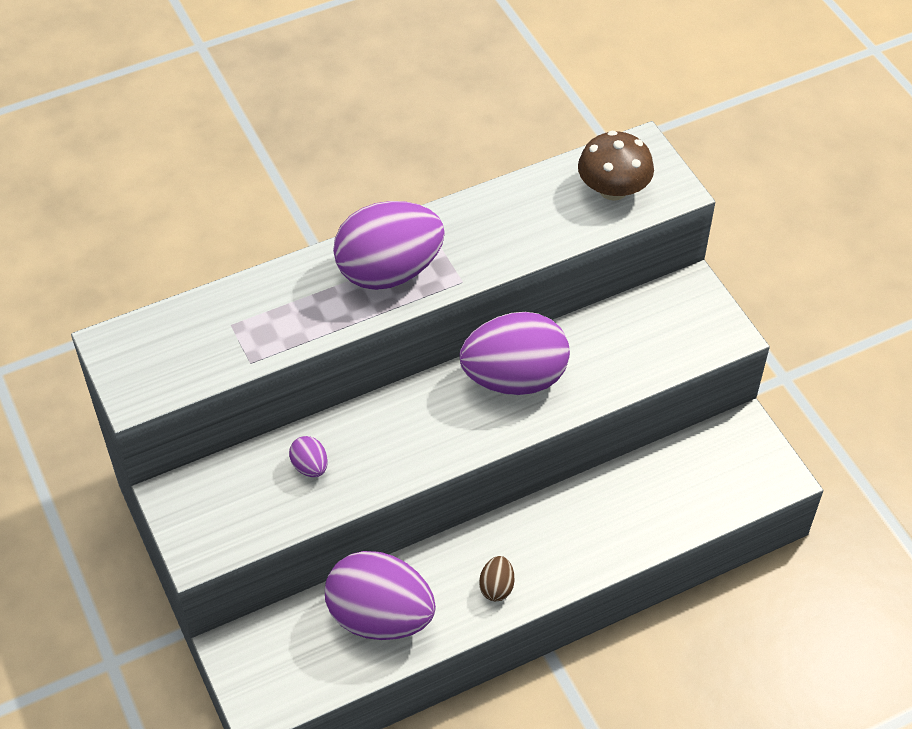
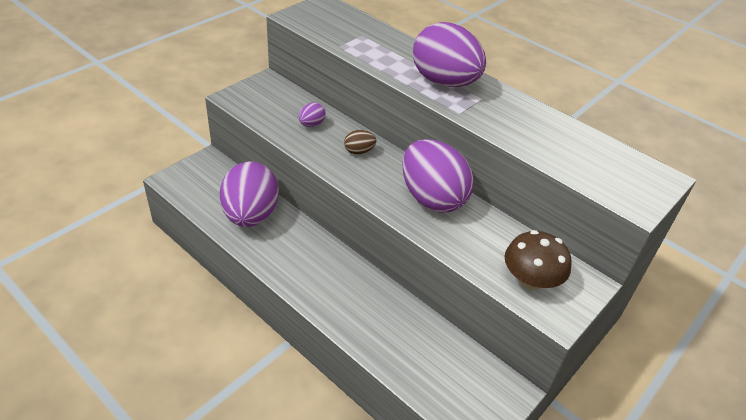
camera: 65 degrees right, 10 degrees down
(496, 587) = (294, 266): brown egg -> brown egg (359, 151)
(613, 189) = (605, 169): brown mushroom -> brown mushroom (530, 280)

